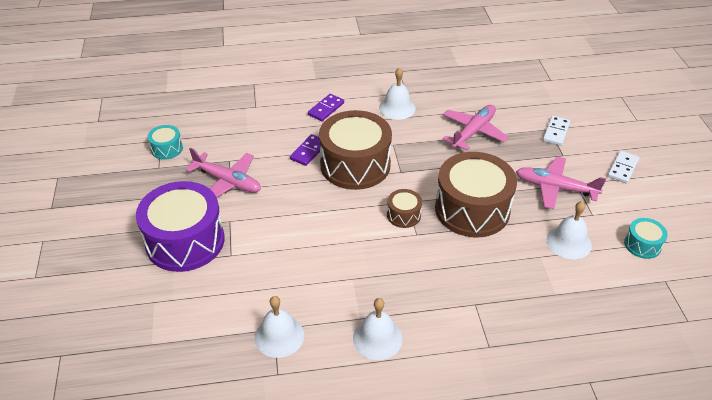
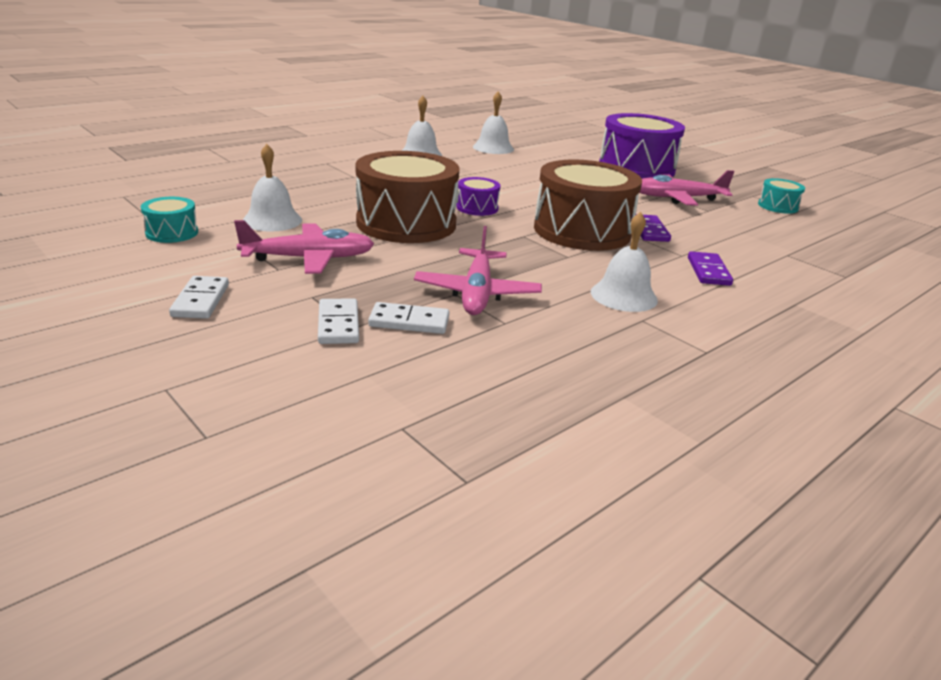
camera: 145 degrees right, 15 degrees down
(403, 215) = (477, 208): brown drum -> purple drum
(521, 124) = (409, 322): none -> white domino

